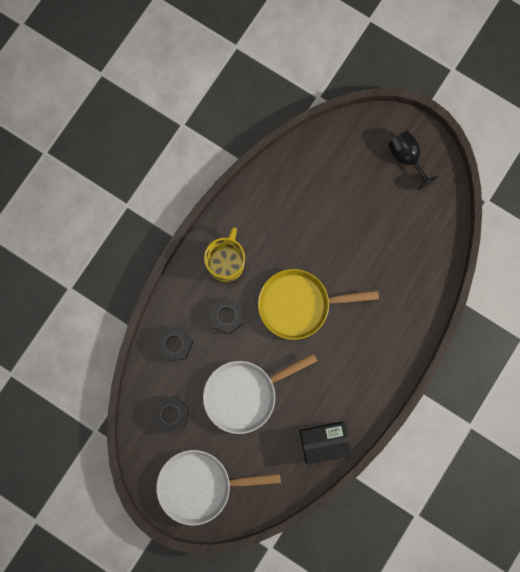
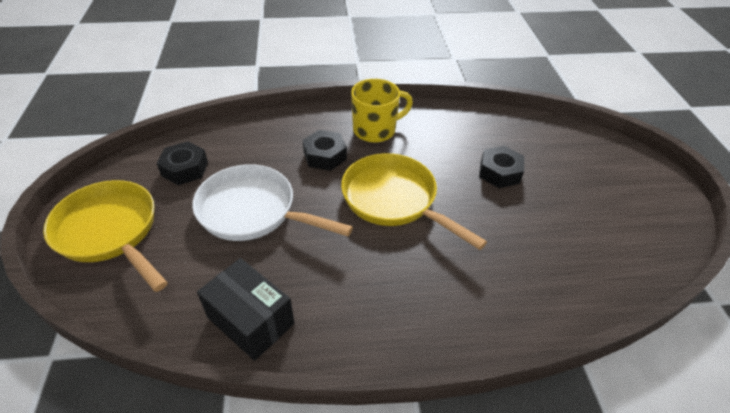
camera: 50 degrees right, 35 degrees down
(175, 344) = (262, 137): black nut -> black nut (499, 172)
(200, 485) = (110, 232): white pan -> yellow pan
(407, 158) = (639, 196): black goblet -> none

